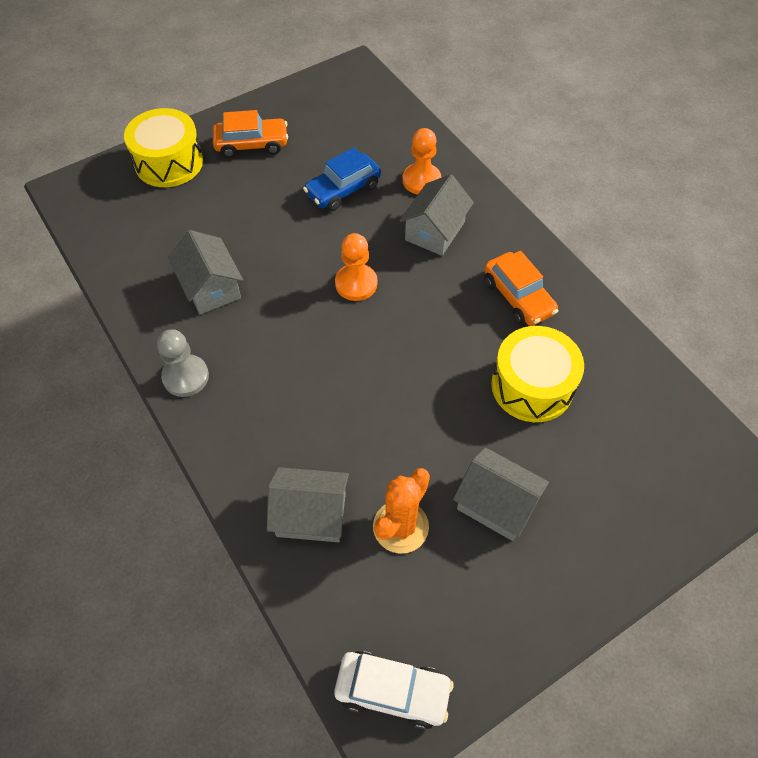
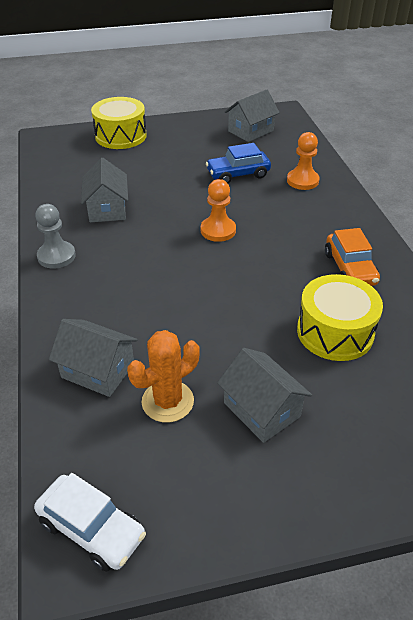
camera: 20 degrees right, 15 degrees down
(252, 144) = (184, 137): orange car -> none
(435, 231) = (298, 212): grey house -> grey house (251, 131)

